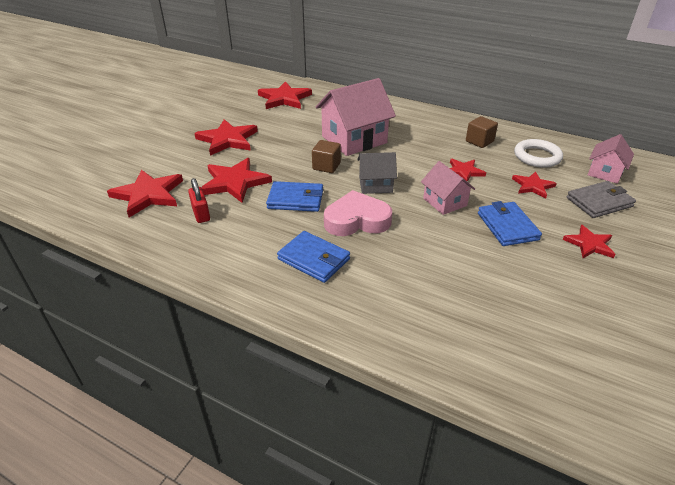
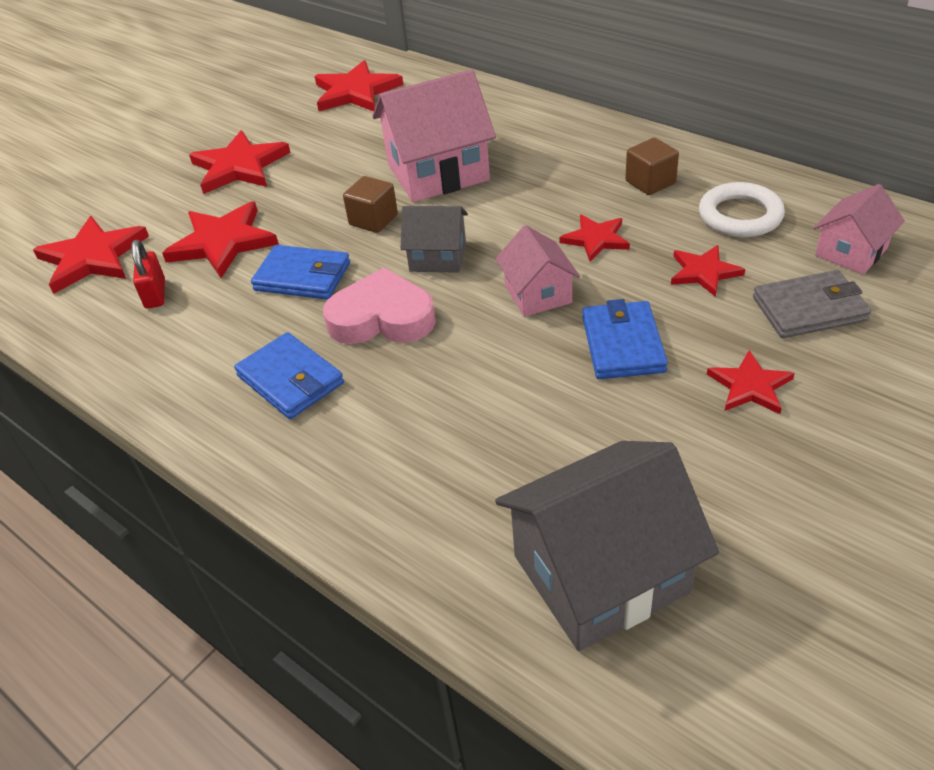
camera: 15 degrees right, 5 degrees up
(560, 356) = (600, 574): none -> grey house

